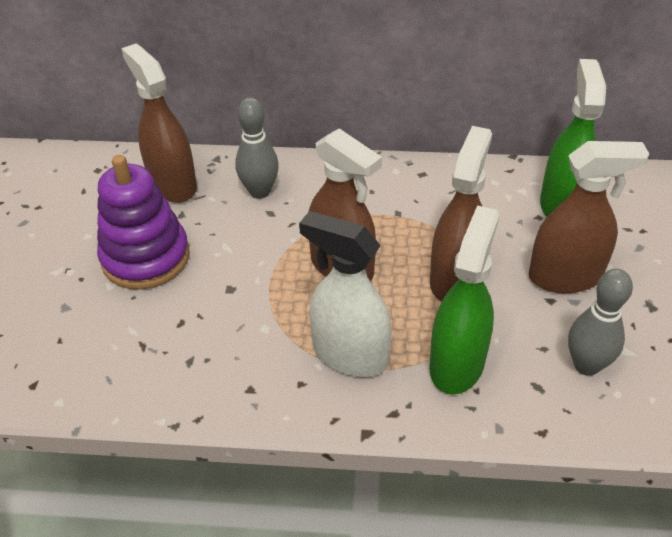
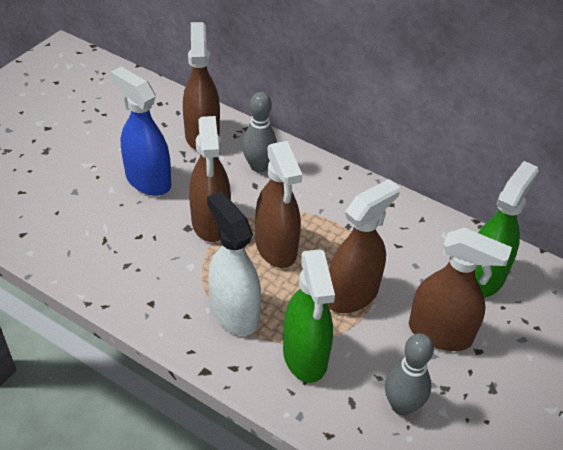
camera: 25 degrees right, 0 degrees up
(146, 257) = (148, 180): purple stacking toy -> blue spray bottle
(252, 272) = (211, 222): none -> brown spray bottle
(457, 363) = (305, 356): green spray bottle -> green spray bottle turned 120 degrees clockwise

